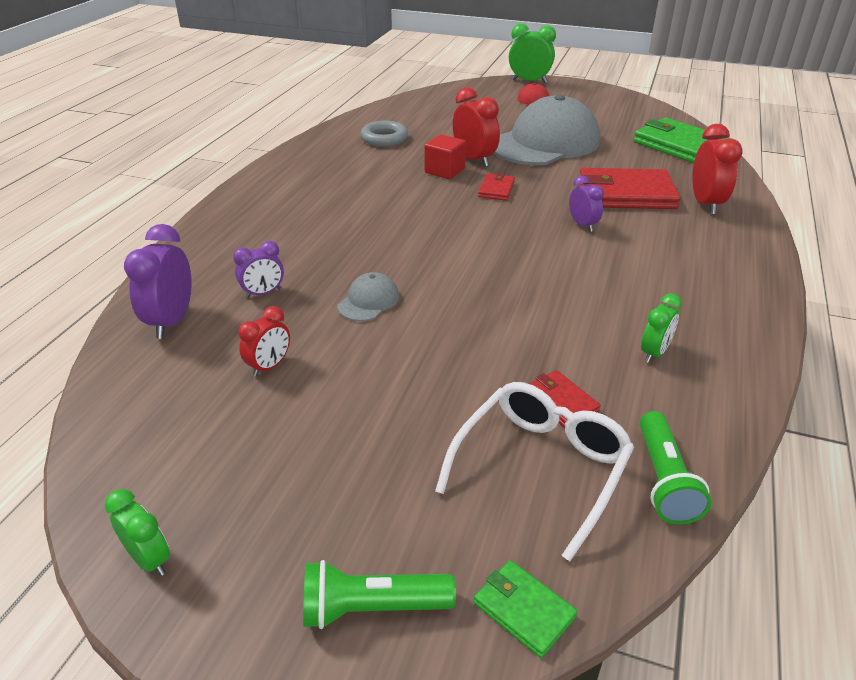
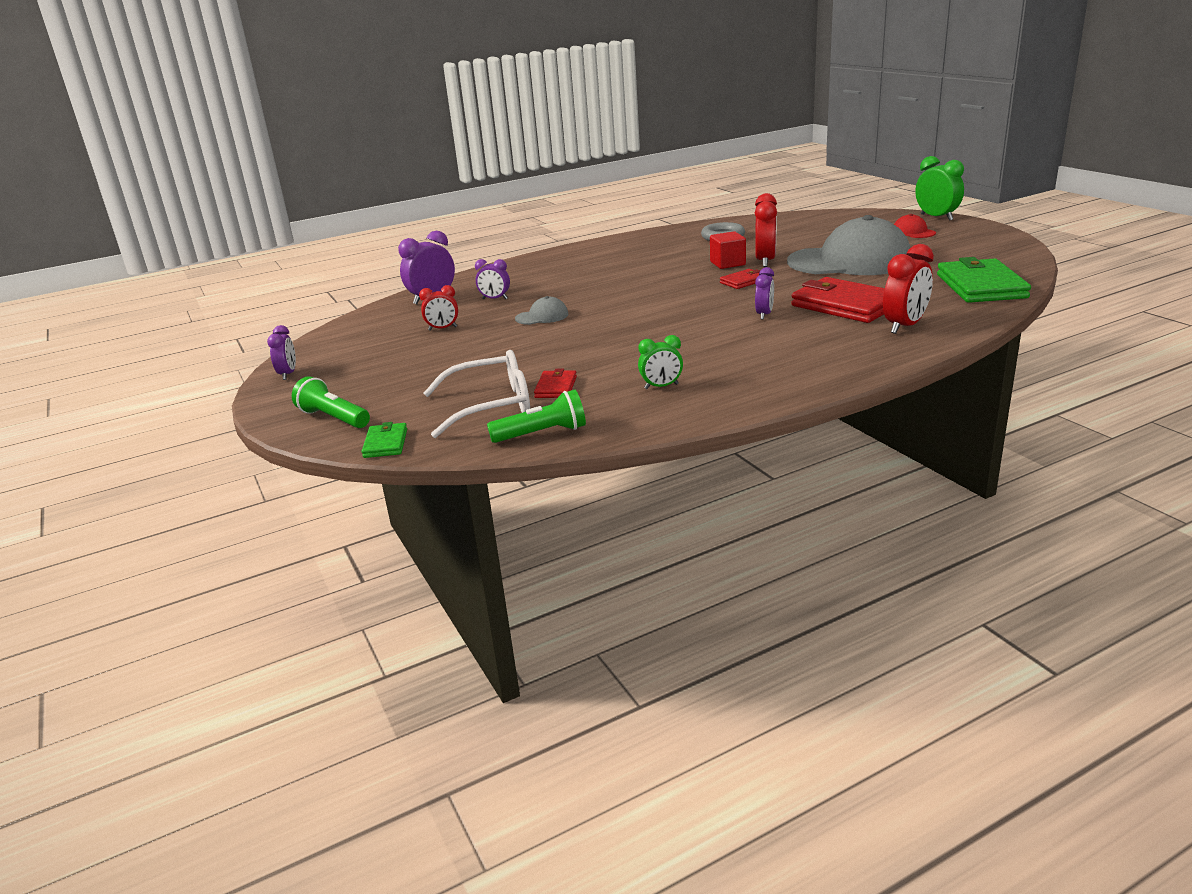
camera: 45 degrees right, 10 degrees down
(149, 559) = (288, 374): green clock -> purple clock
(664, 480) = (542, 433): green flashlight -> green flashlight turned 150 degrees counterclockwise

